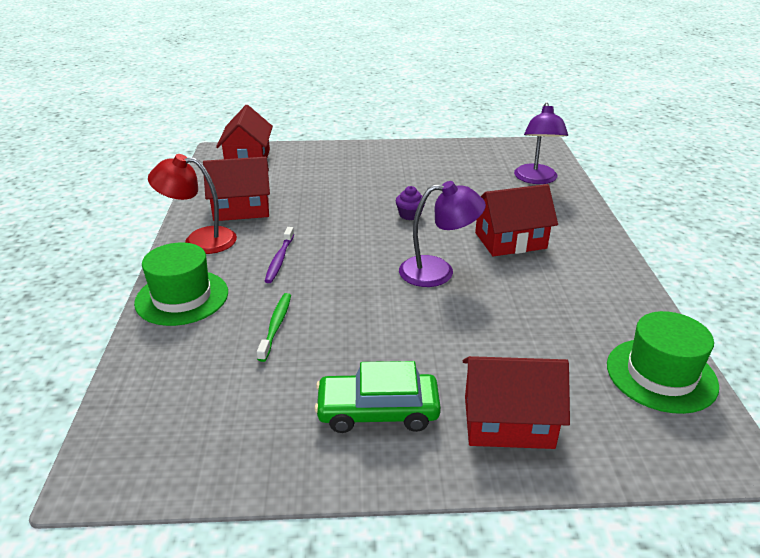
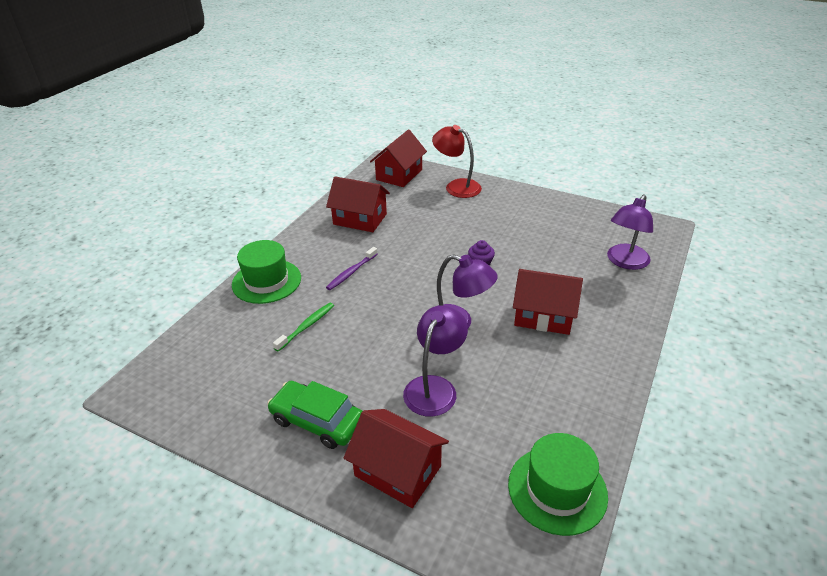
camera: 30 degrees right, 5 degrees up
(200, 240) = (312, 238): red lamp -> red lamp (456, 186)
(470, 333) = (434, 387): none -> purple lamp

